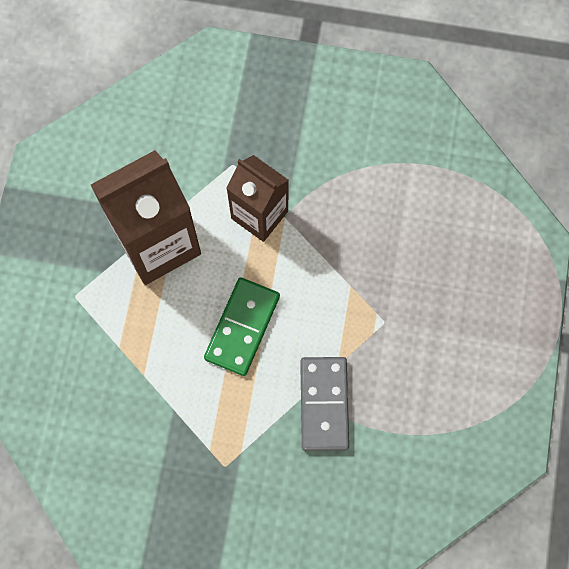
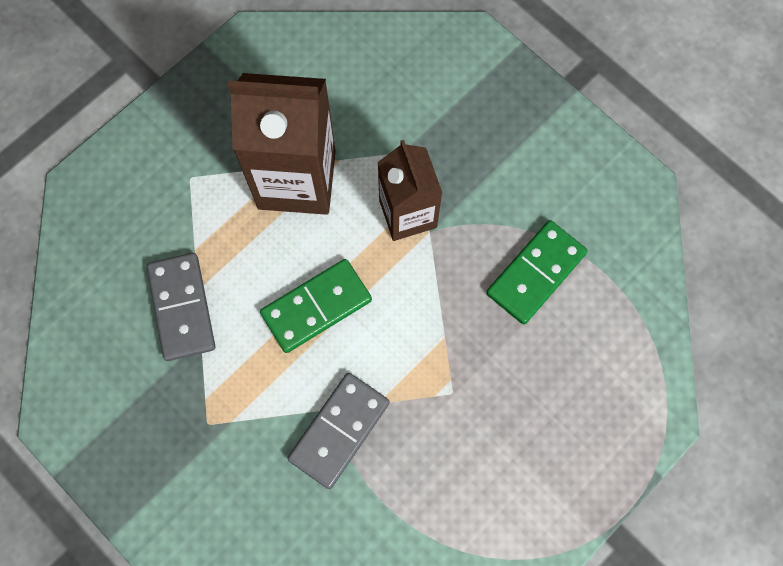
camera: 35 degrees right, 0 degrees up
(142, 396) = (182, 307): none -> grey domino
(382, 197) = (536, 273): none -> green domino

